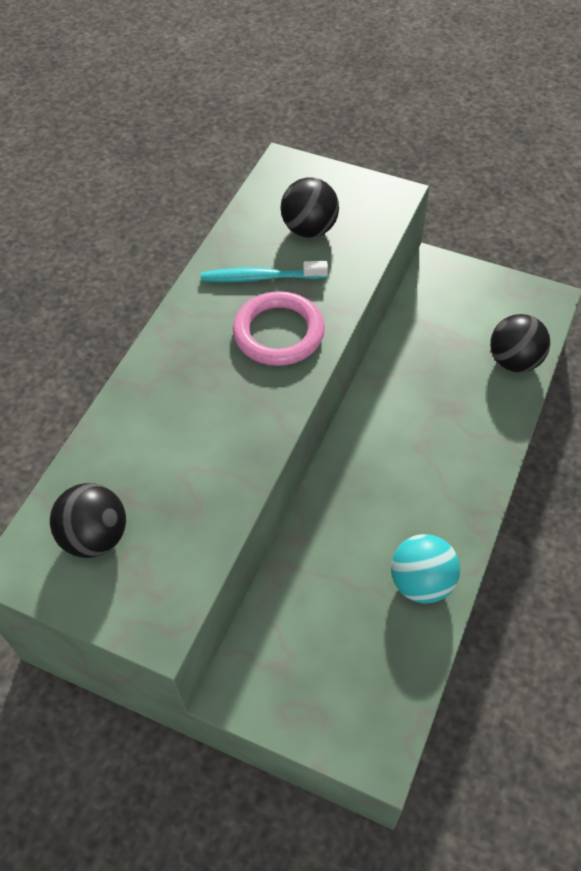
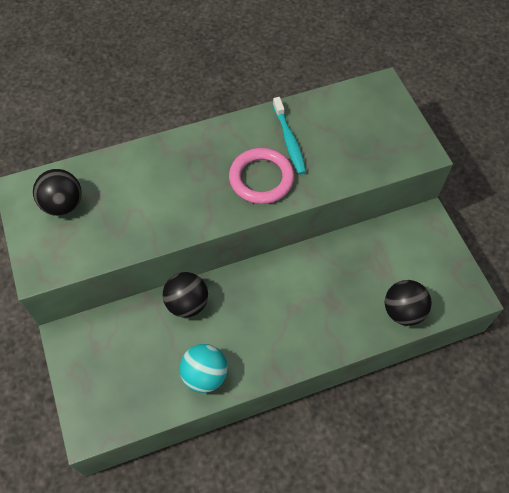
camera: 45 degrees right, 5 degrees up
(260, 278) = (289, 140): turquoise toothbrush -> turquoise toothbrush turned 150 degrees counterclockwise
(309, 229) = (349, 134): black ball -> black ball (187, 303)

